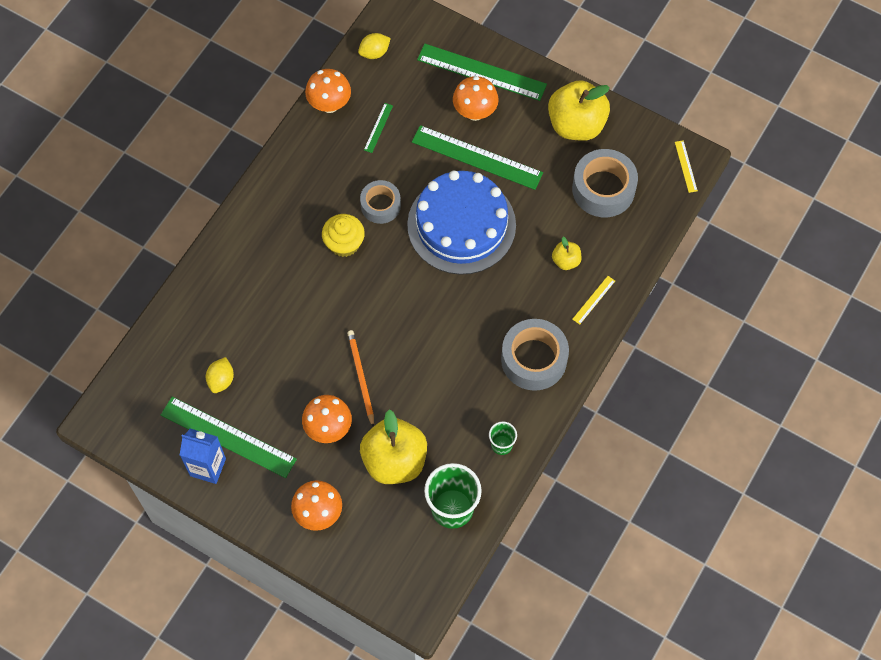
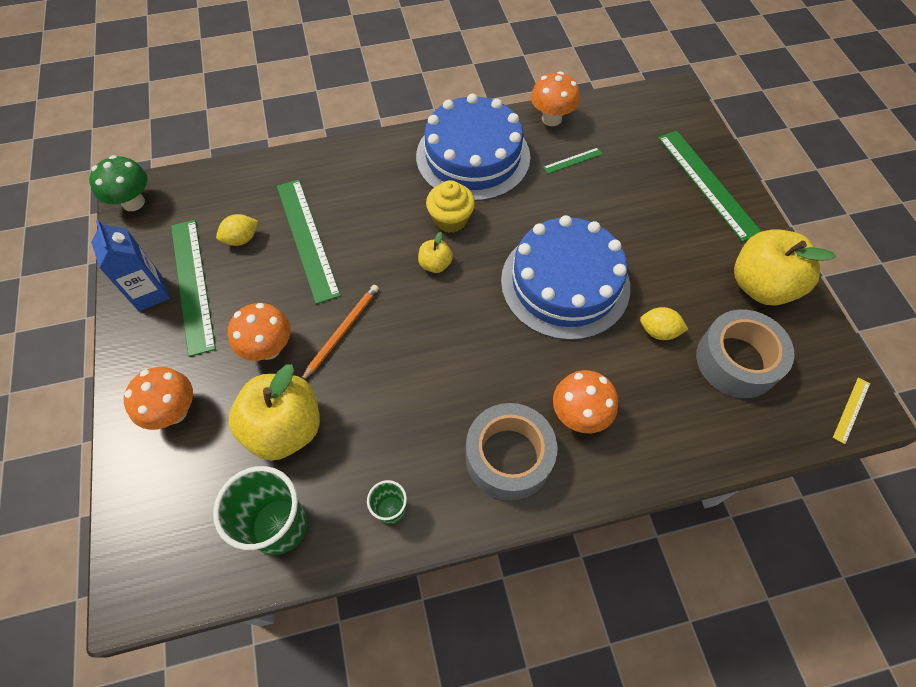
camera: 45 degrees right, 5 degrees down
(109, 424) = (133, 202): none -> green mushroom
(307, 182) = (473, 156): none -> blue cake
(374, 52) = (627, 110): yellow lemon -> yellow lemon (658, 331)
(380, 205) = (512, 215): grey tape -> none
(475, 112) = (670, 207): orange mushroom -> orange mushroom (579, 415)
(477, 157) = (635, 242): green ruler -> green ruler (307, 238)
(566, 261) = (634, 393): yellow apple -> yellow apple (435, 264)
(593, 300) = (627, 454): yellow ruler -> none

